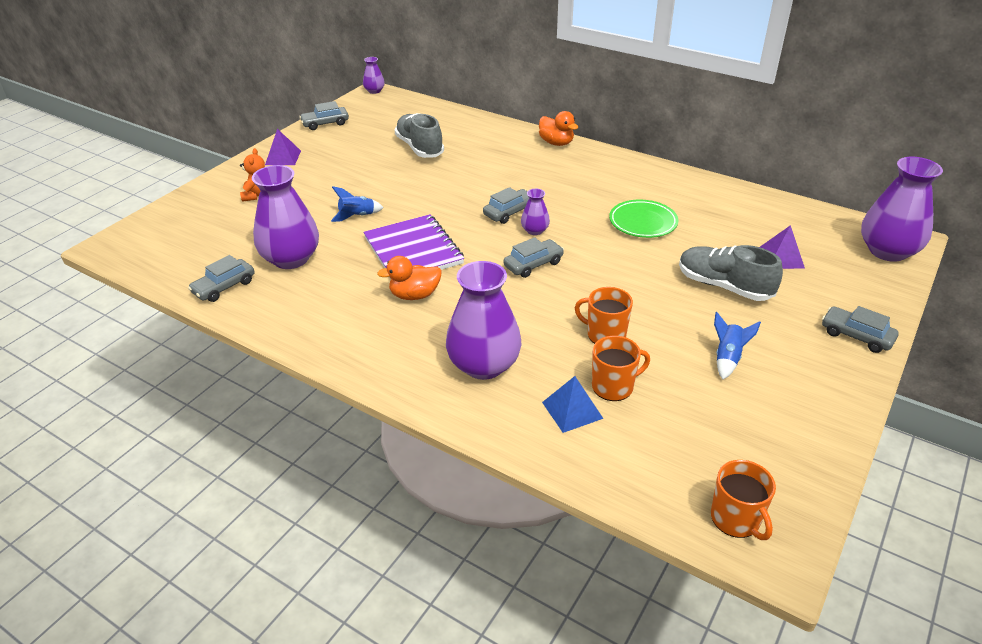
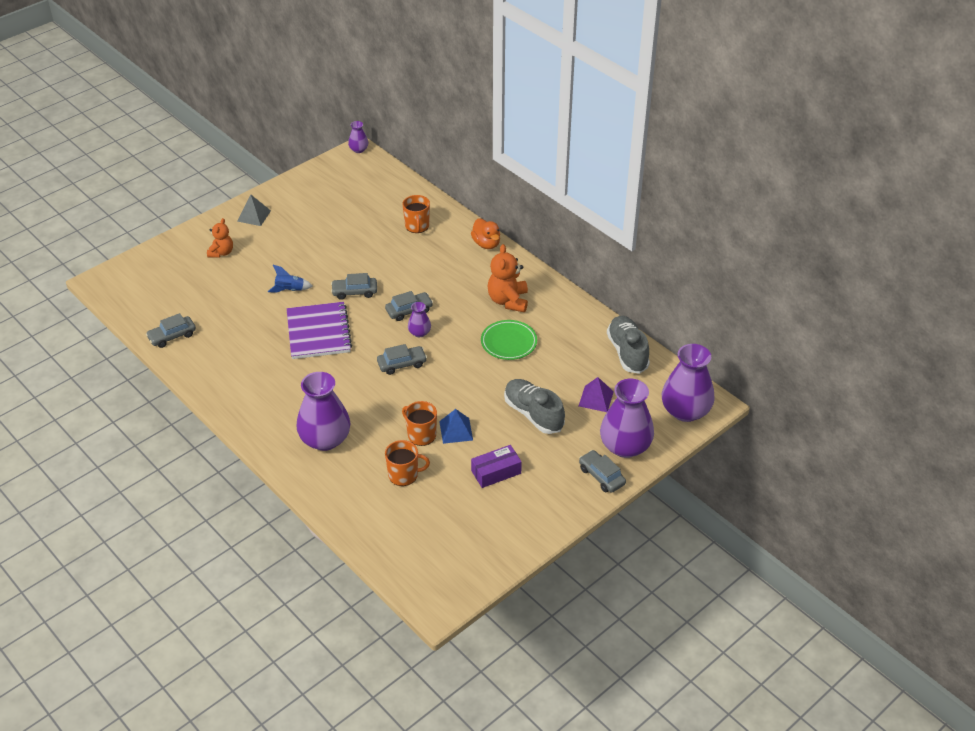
camera: 15 degrees right, 5 degrees up
(283, 157) = (254, 216): purple pyramid -> grey pyramid
(291, 259) = (227, 321): purple vase -> purple vase (625, 446)
(325, 123) = (301, 183): grey car -> grey car (354, 292)
(414, 295) = (303, 372): orange duck -> none
(419, 148) = (369, 226): grey shoe -> grey shoe (627, 352)
(572, 410) = (367, 485): blue pyramid -> blue pyramid (456, 430)
(614, 186) = (508, 301): none -> orange teddy bear
(727, 358) = (496, 472): blue rocket -> purple box
(736, 519) = (427, 578): orange mug -> orange mug (417, 226)

